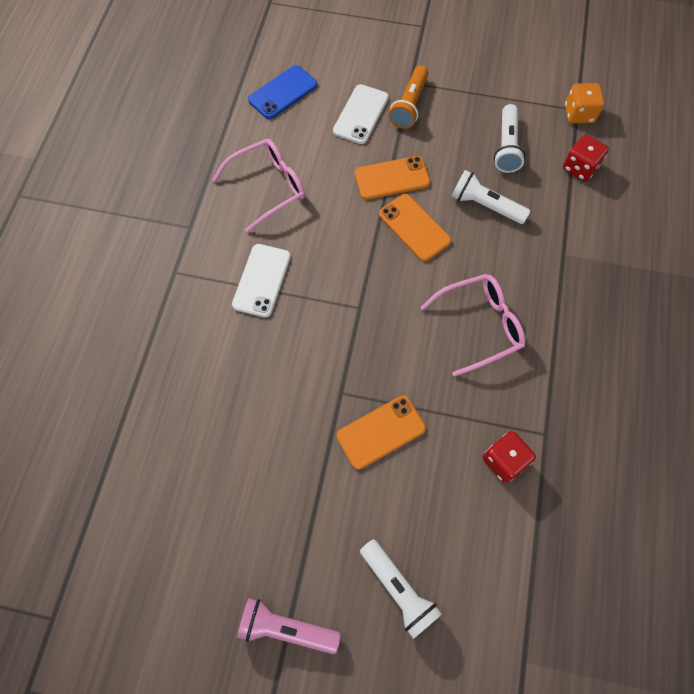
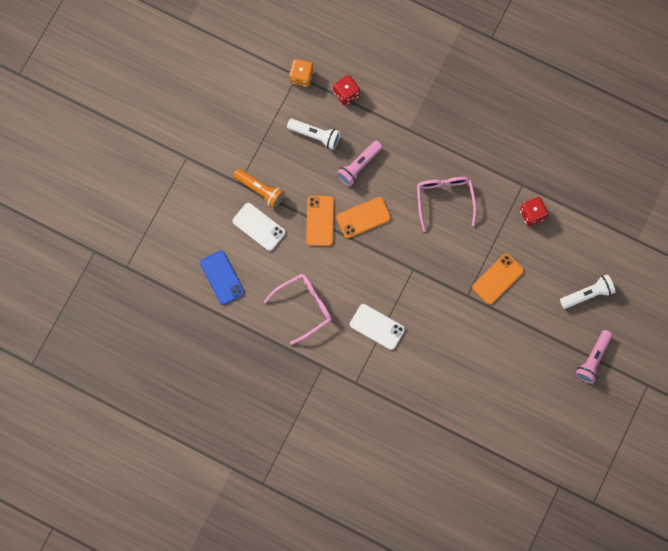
camera: 75 degrees left, 10 degrees up
(268, 187) = (304, 306): pink glasses -> pink glasses turned 75 degrees clockwise
(381, 432) = (497, 279): orange phone -> orange phone turned 60 degrees clockwise
(485, 205) = (359, 166): white flashlight -> pink flashlight

